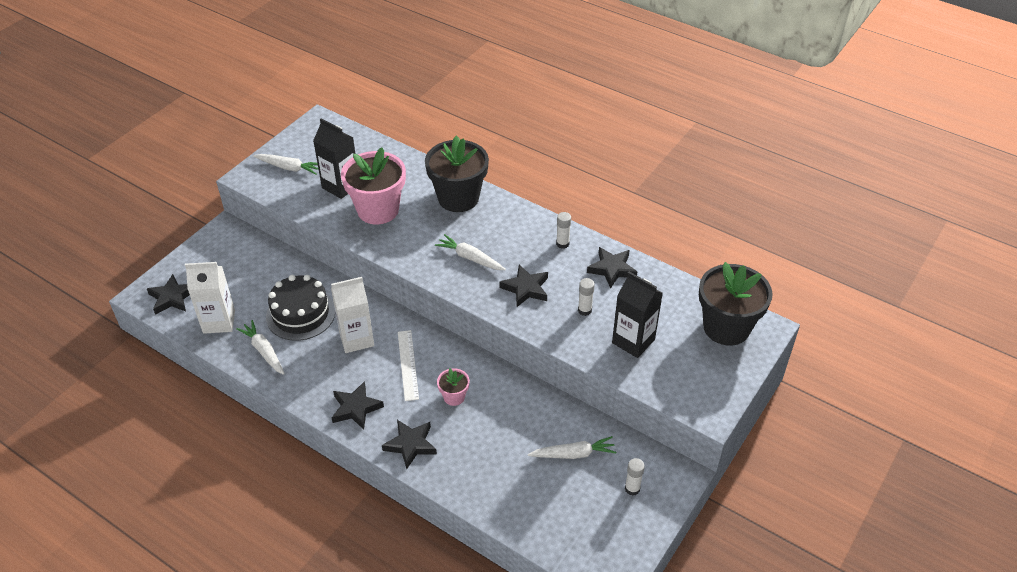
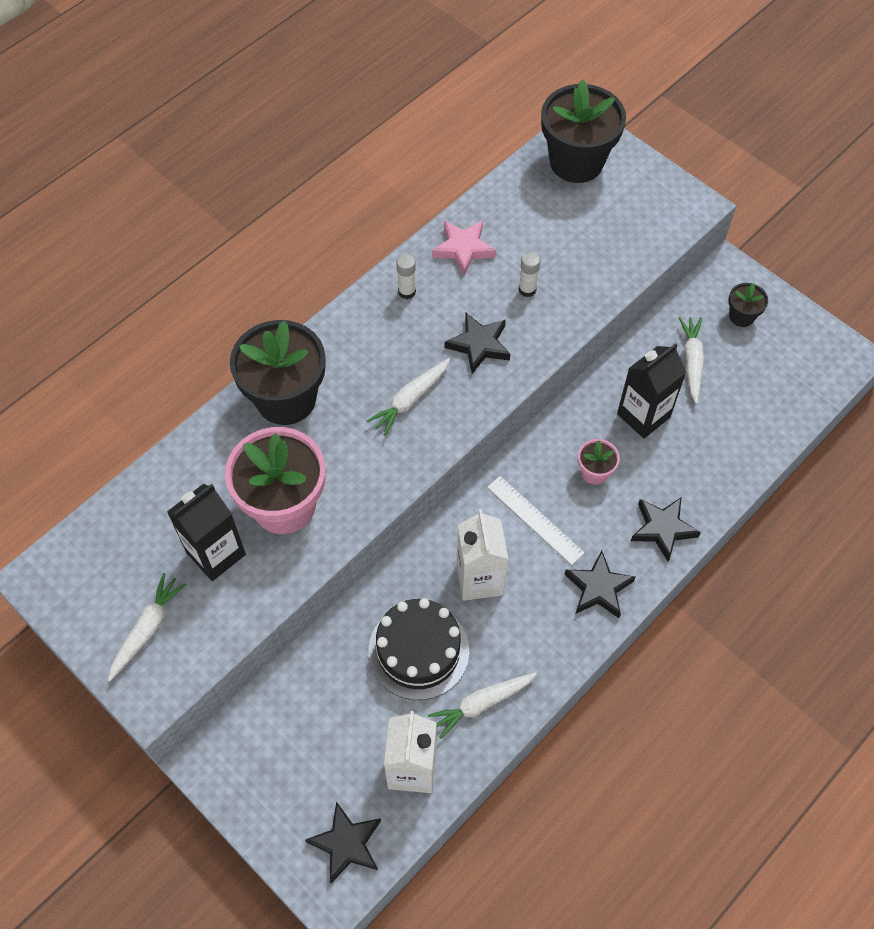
camera: 80 degrees left, 15 degrees up
(408, 365) = (535, 519): white ruler -> white ruler turned 45 degrees clockwise
(612, 269) = (463, 249): black star -> pink star
(632, 488) = (741, 316): white glue stick -> black flower pot
(633, 341) = (584, 252): black carton -> black carton (643, 415)

